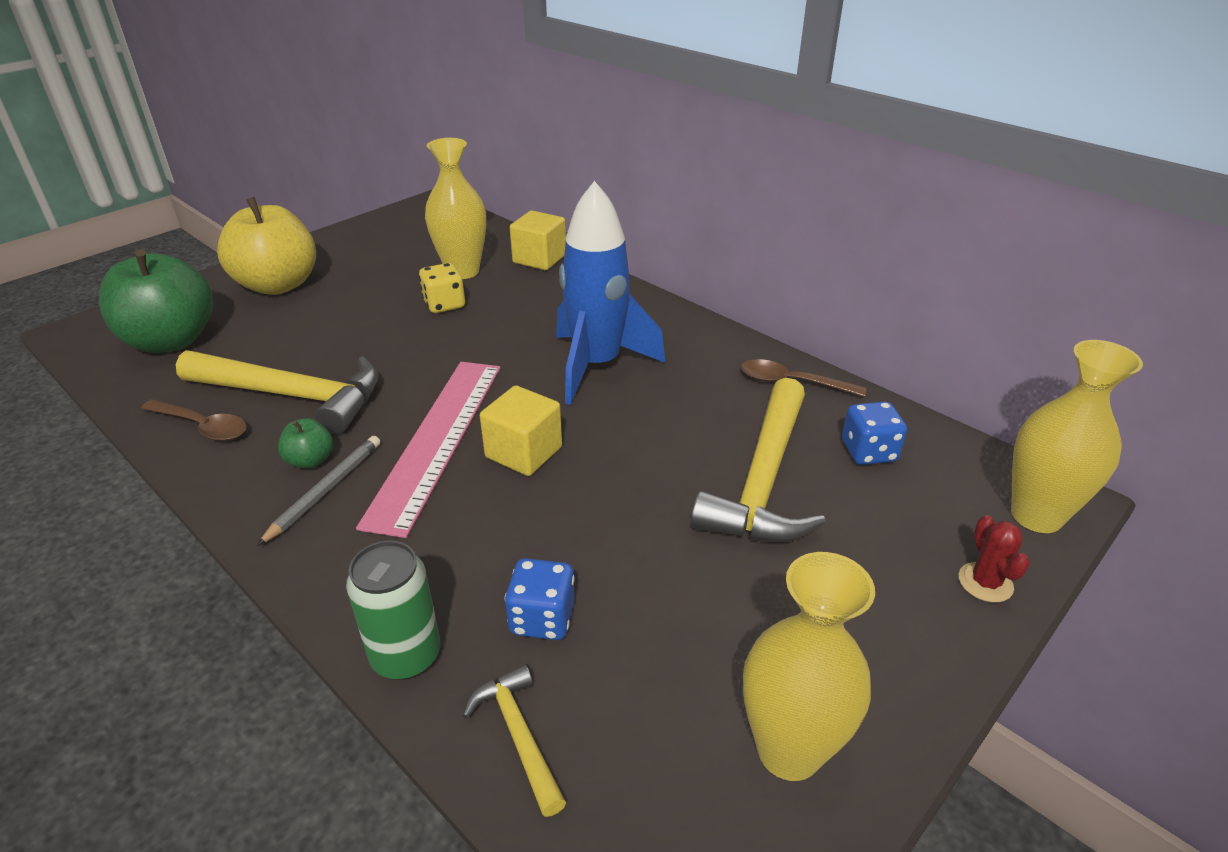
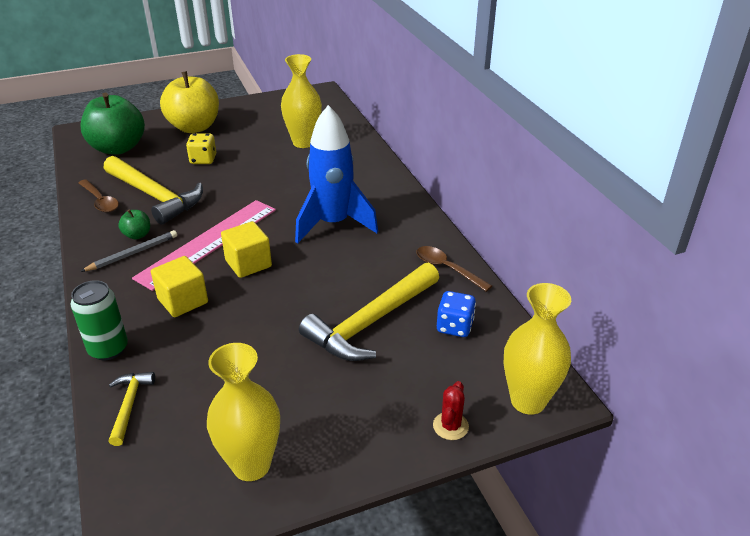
camera: 25 degrees right, 0 degrees up
(444, 304) = (276, 162): yellow dice -> yellow dice (203, 160)
(539, 259) = (357, 145): yellow cube -> yellow cube (183, 301)
(542, 618) = (185, 355): blue dice -> none

